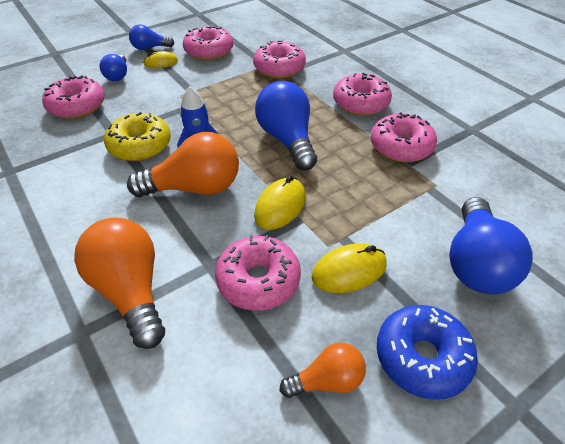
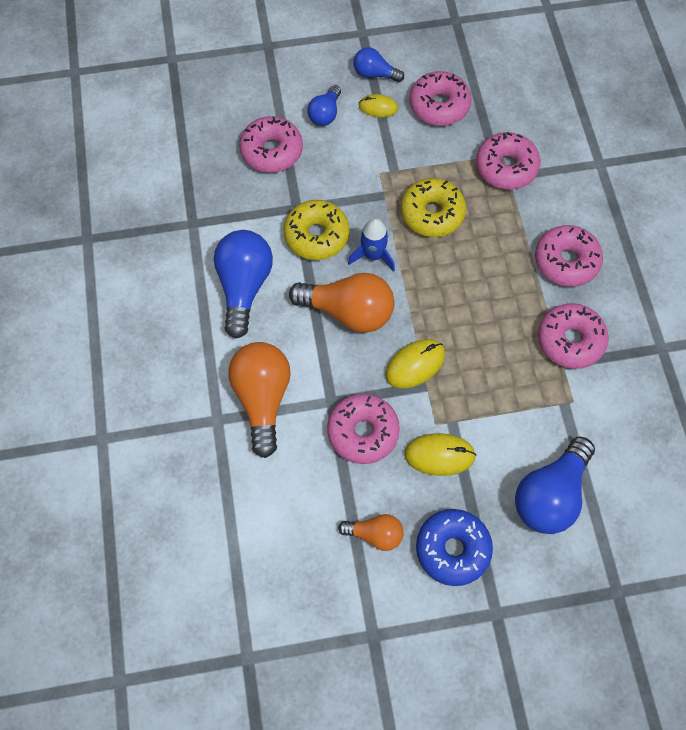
camera: 25 degrees right, 20 degrees up
(237, 106) = (432, 213): none -> yellow donut
(287, 140) = (461, 285): blue light bulb -> blue light bulb (244, 287)

